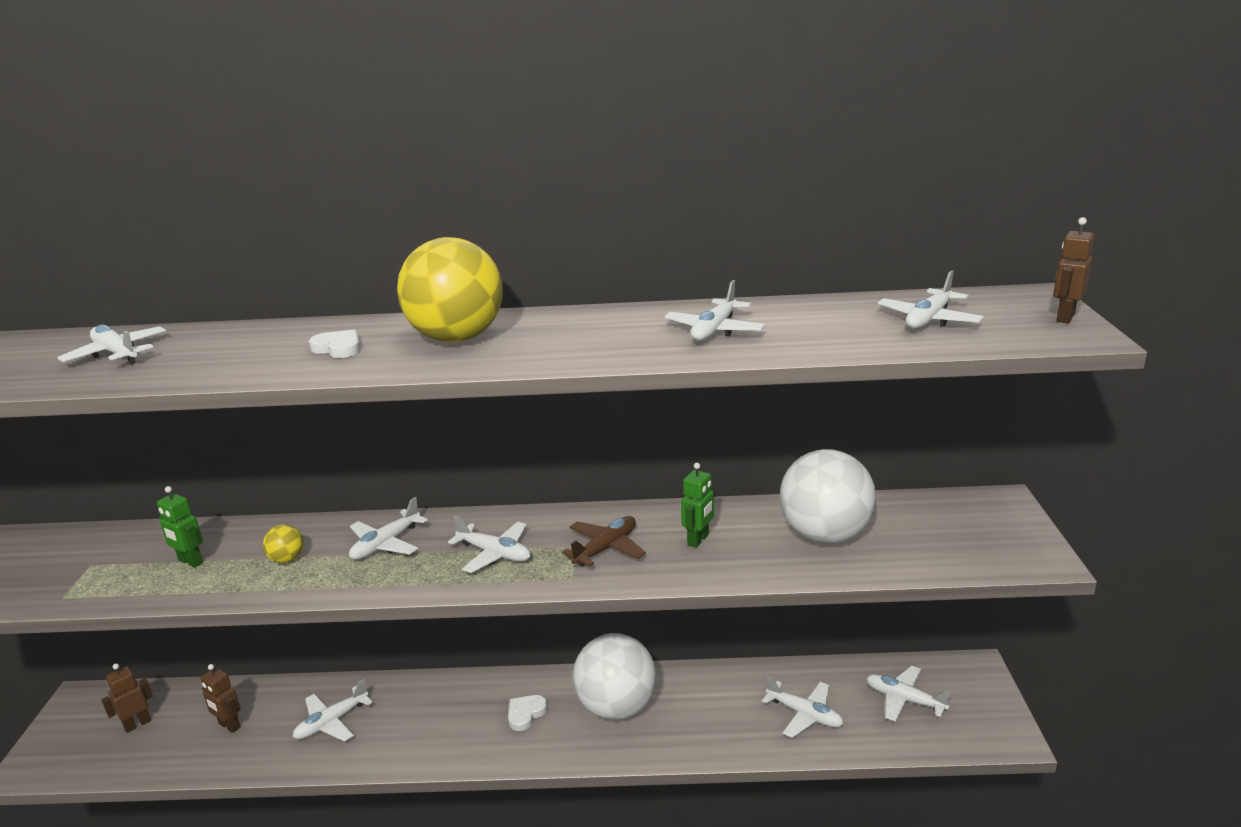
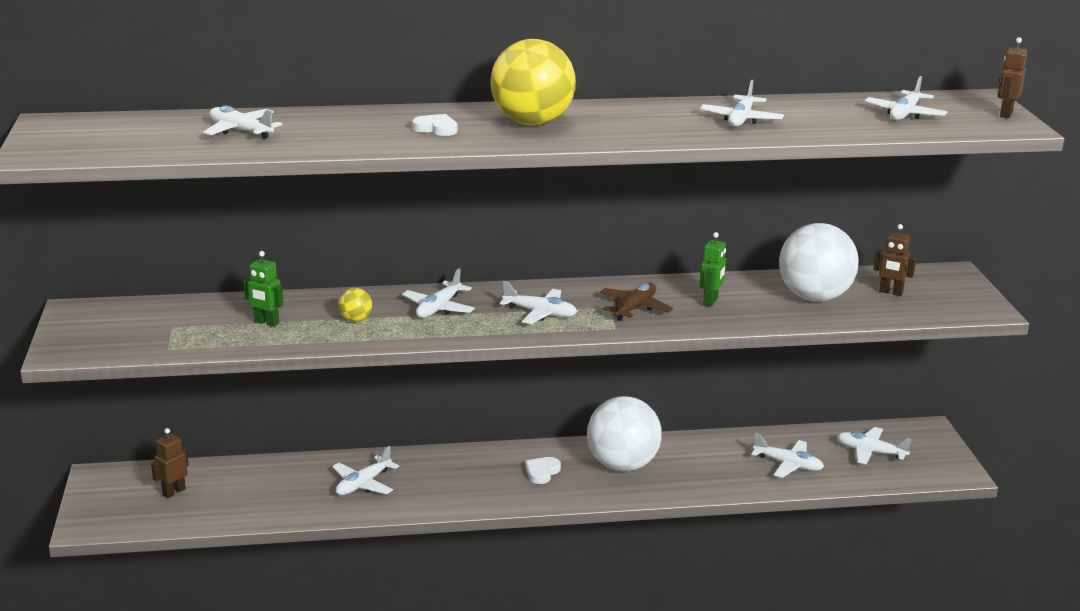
camera: 10 degrees left, 0 degrees up
(229, 726) = (265, 490): brown robot -> brown robot (890, 292)

